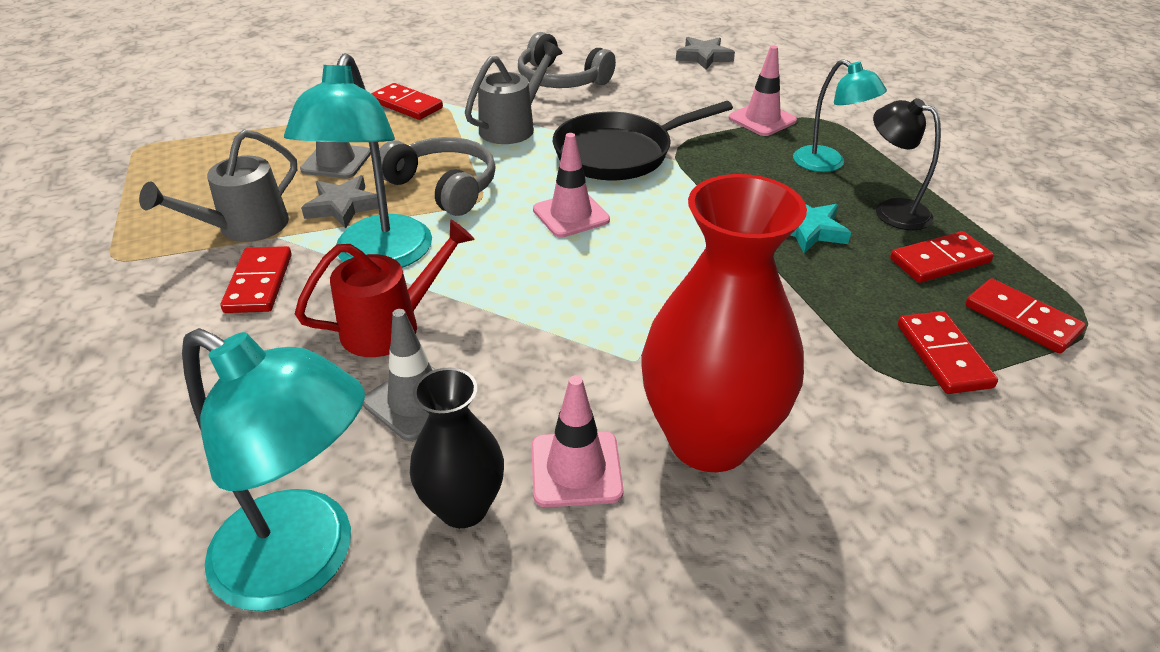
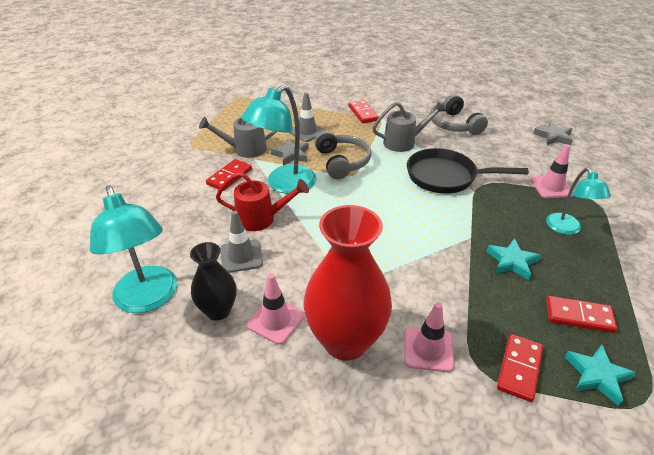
camera: 35 degrees right, 0 degrees up
(571, 215) = (388, 200): pink traffic cone -> pink traffic cone (428, 349)
(892, 210) = (580, 273): black lamp -> none
(1021, 319) = (597, 375): red domino -> turquoise star

